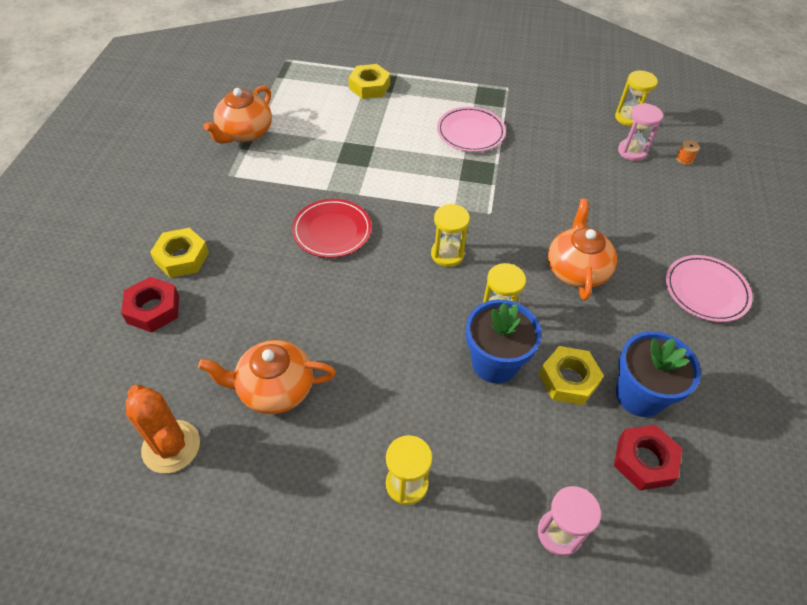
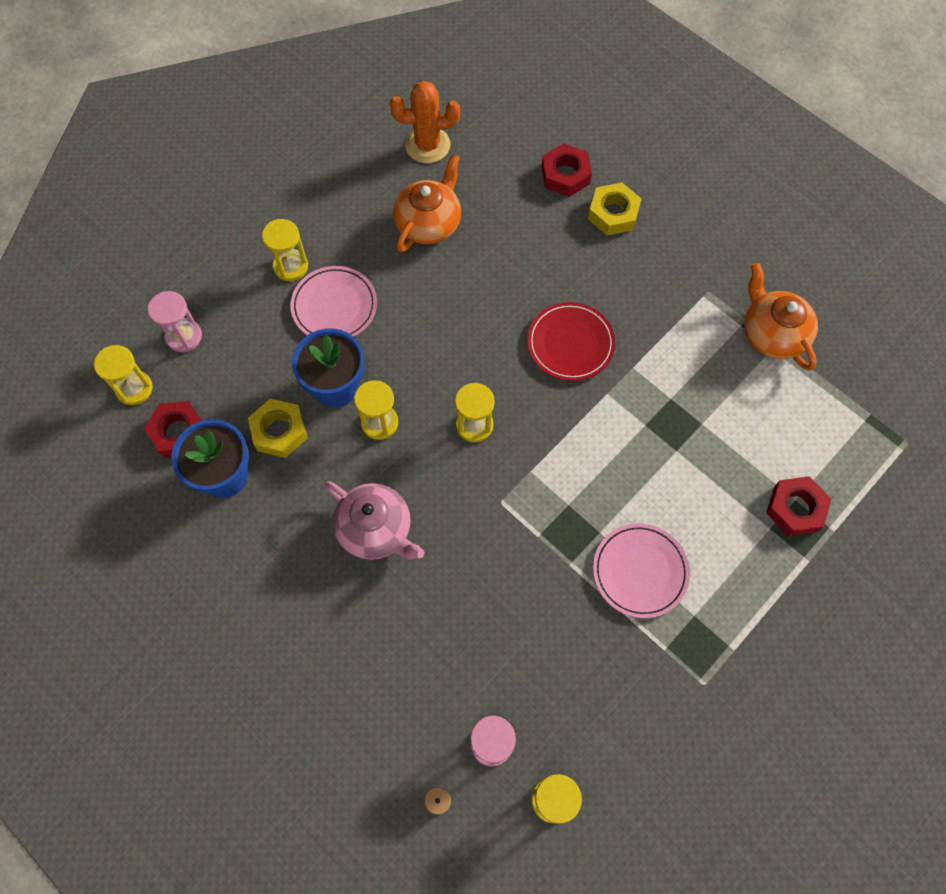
camera: 125 degrees right, 15 degrees up
(369, 86) = (795, 509): yellow nut -> red nut
(576, 269) = (376, 529): orange teapot -> pink teapot
(647, 539) = (134, 388): none -> yellow hourglass
(706, 290) = (265, 634): pink plate -> pink plate (334, 306)

